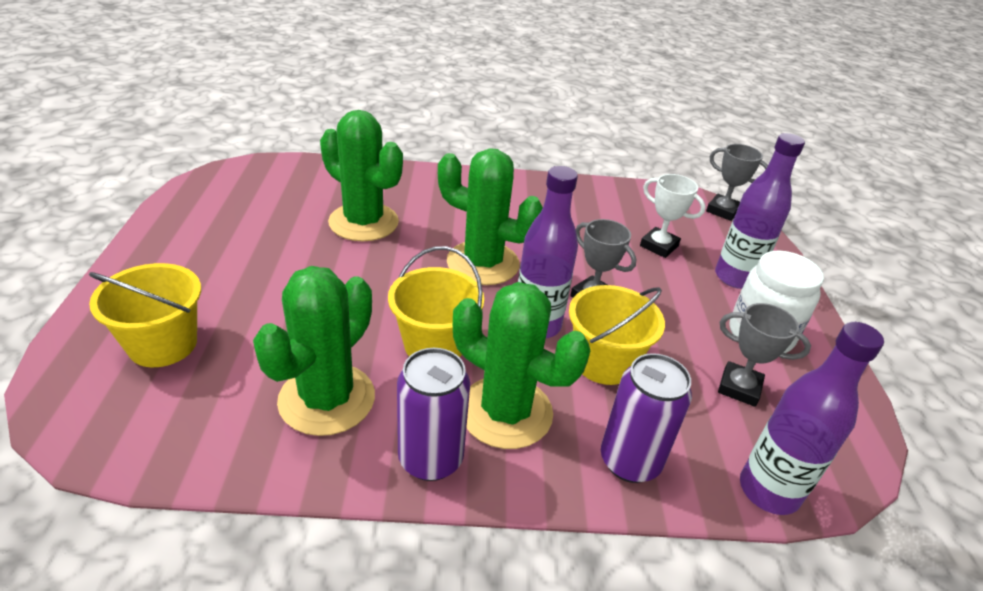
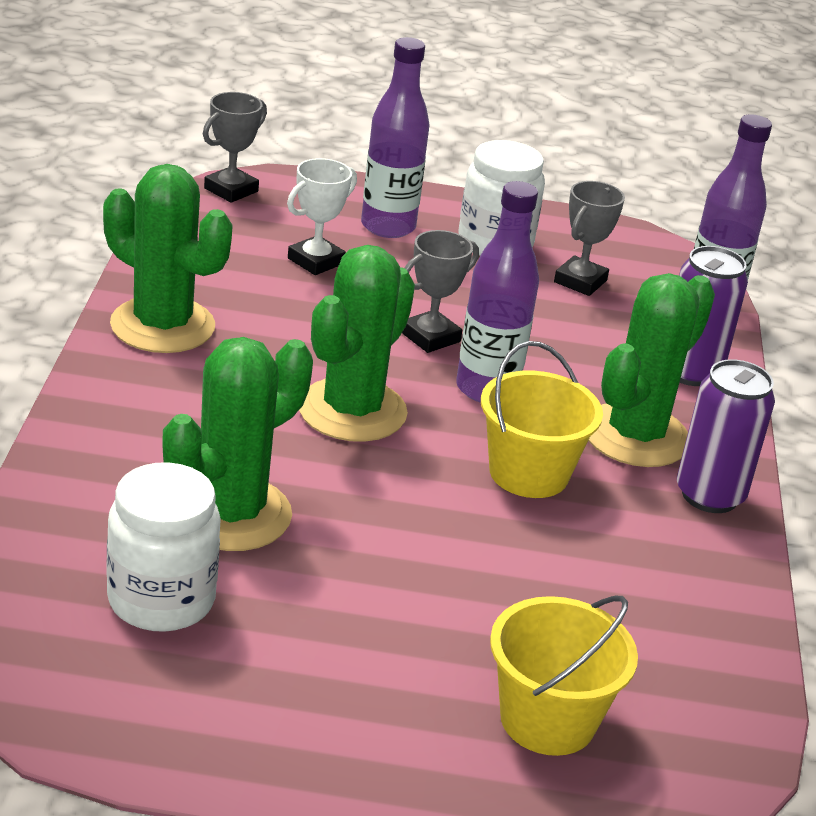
camera: 85 degrees left, 5 degrees down
(287, 204) = (161, 600): none -> white jar
(327, 399) = (634, 566): green cactus -> green cactus (162, 326)
(604, 362) = (549, 355): yellow bucket -> none

